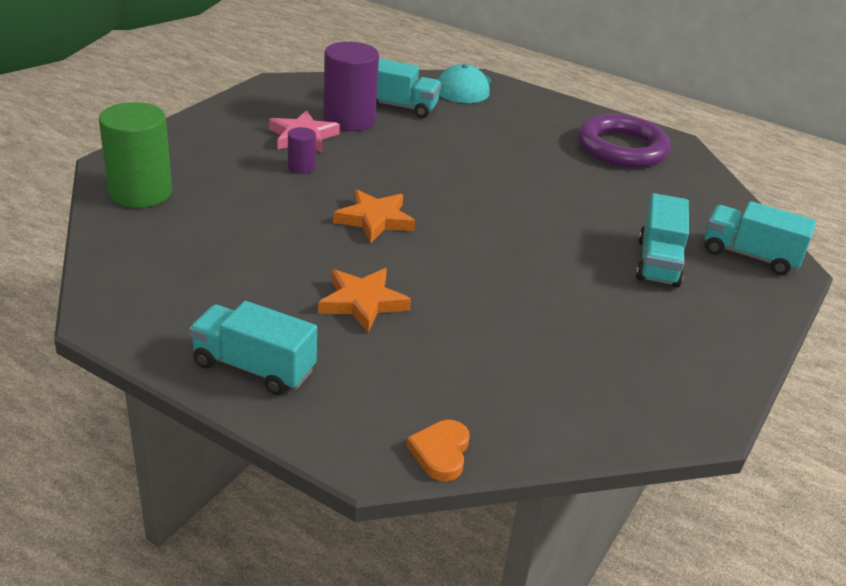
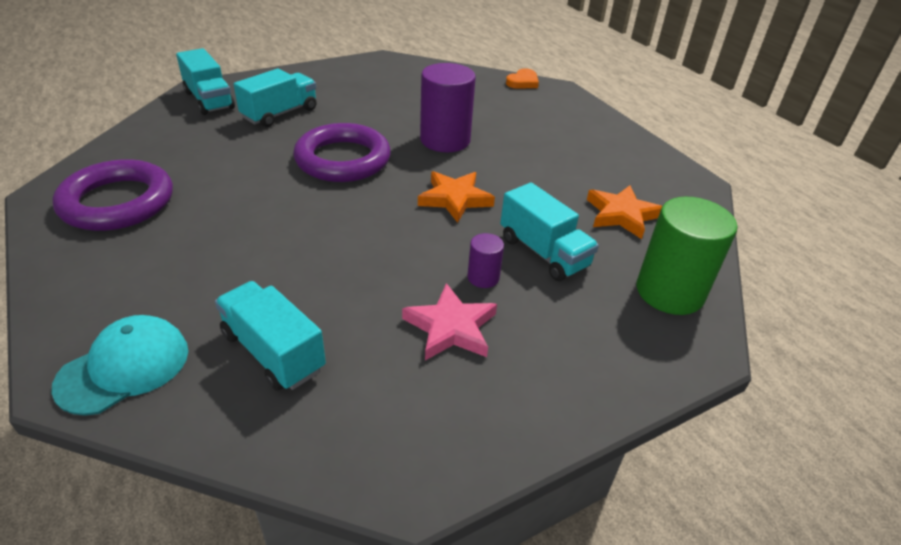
camera: 150 degrees left, 5 degrees up
(254, 367) = (602, 133): turquoise truck -> turquoise truck (543, 252)
(349, 120) = (367, 342): purple cylinder -> purple cylinder (445, 140)
(363, 302) = (513, 146): orange star -> orange star (621, 215)
(520, 228) = (343, 159): none -> purple ring

